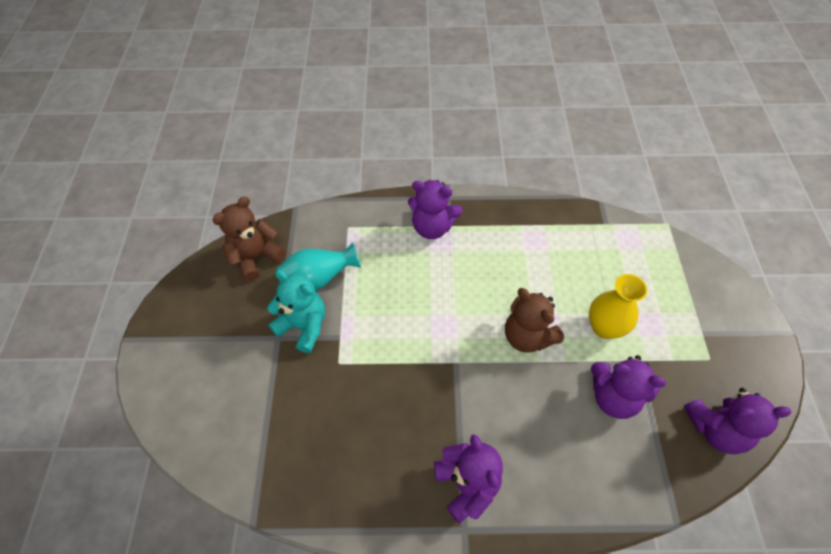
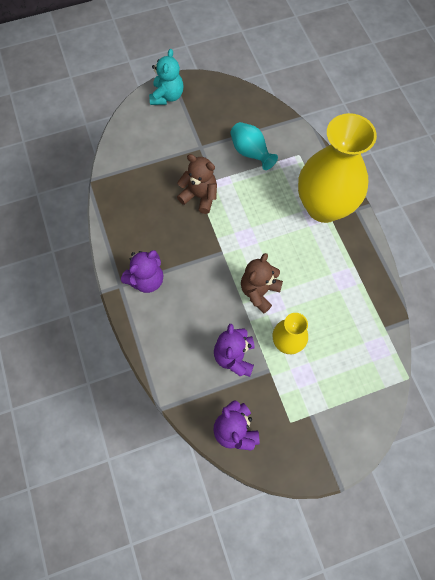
camera: 70 degrees right, 10 degrees up
(256, 257) = (251, 112): brown teddy bear -> brown teddy bear (200, 196)
(303, 326) = (214, 157): turquoise teddy bear -> turquoise teddy bear (167, 96)
(432, 227) = (324, 207): purple teddy bear -> yellow vase

